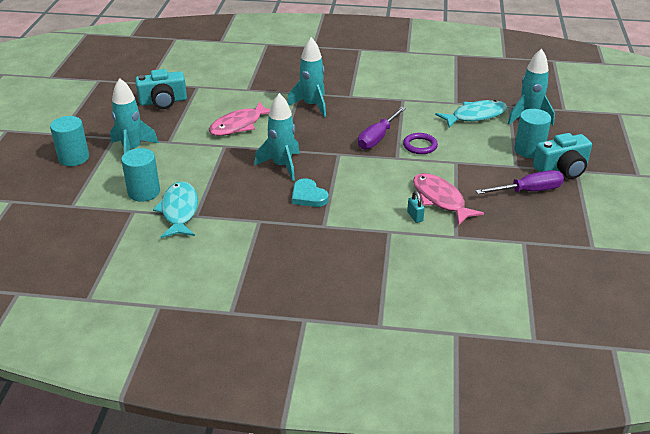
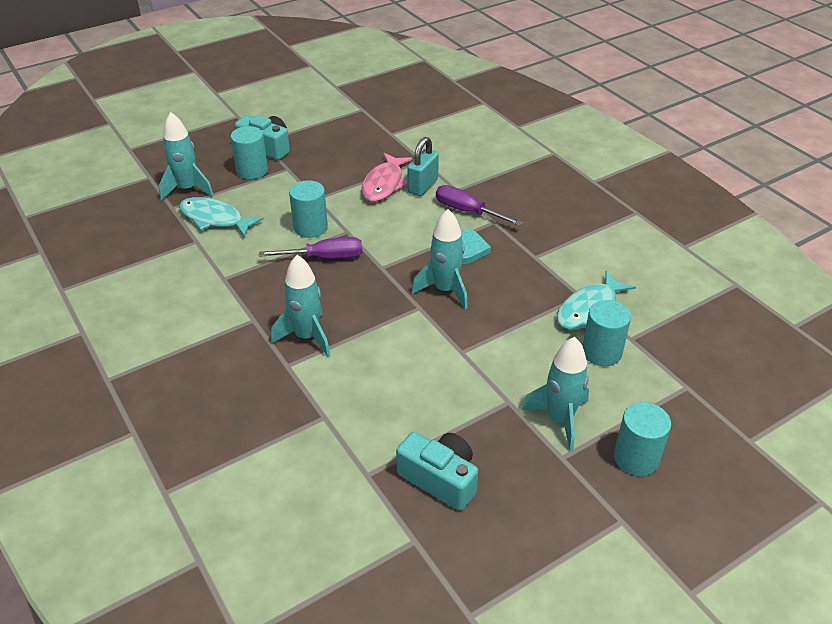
camera: 130 degrees left, 5 degrees up
(239, 125) = (412, 367): pink fish -> none
(415, 216) = (423, 186): turquoise padlock -> turquoise padlock, size x1.89
(420, 146) = (310, 227): purple ring -> turquoise cylinder
(529, 191) = (319, 151): purple screwdriver -> purple screwdriver (466, 211)

